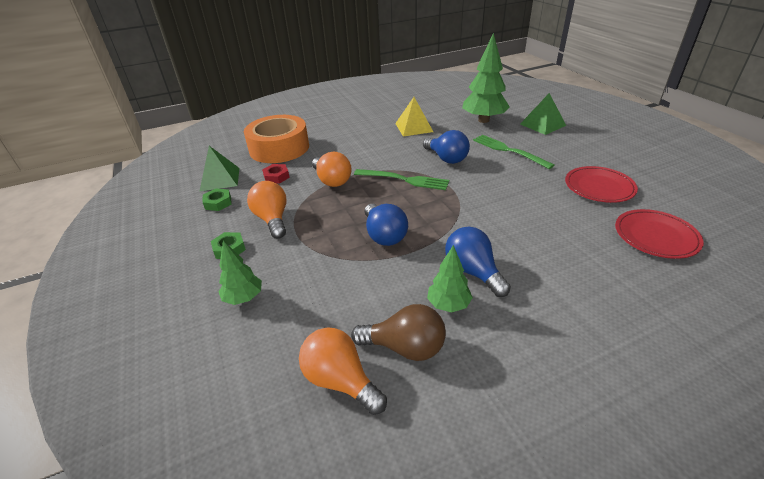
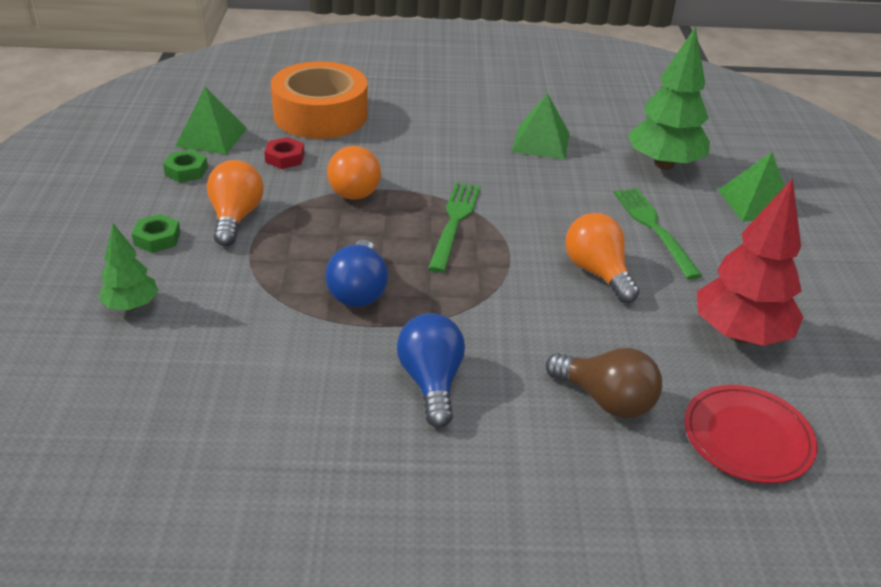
camera: 20 degrees right, 0 degrees up
(340, 380) = (166, 441): orange light bulb -> orange light bulb (597, 272)
(405, 180) = (454, 221): green fork -> green fork turned 120 degrees counterclockwise
(405, 347) = (267, 437): brown light bulb -> brown light bulb (606, 400)
(414, 127) = (541, 142): yellow pyramid -> green pyramid
(446, 158) = (544, 209): blue light bulb -> none
(448, 305) = (362, 410): green tree -> none
(599, 187) = (739, 334): red plate -> red tree

